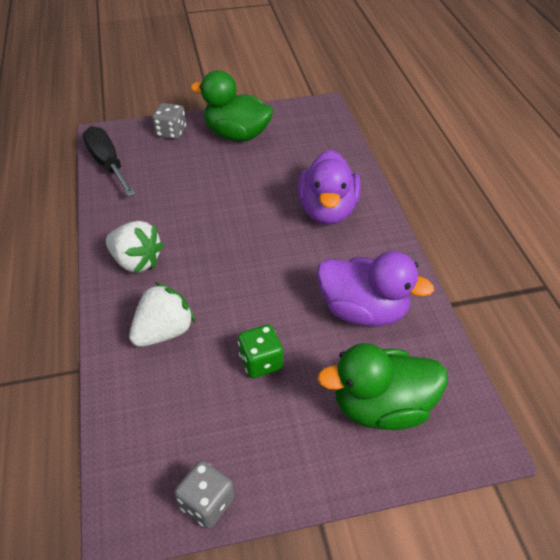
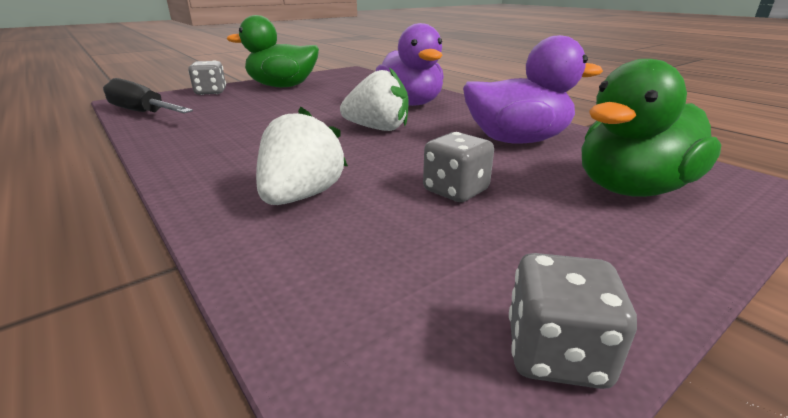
camera: 25 degrees left, 20 degrees down
(136, 261) = (220, 157): white strawberry -> white strawberry (378, 129)
(261, 362) = (455, 191): green dice -> grey dice

